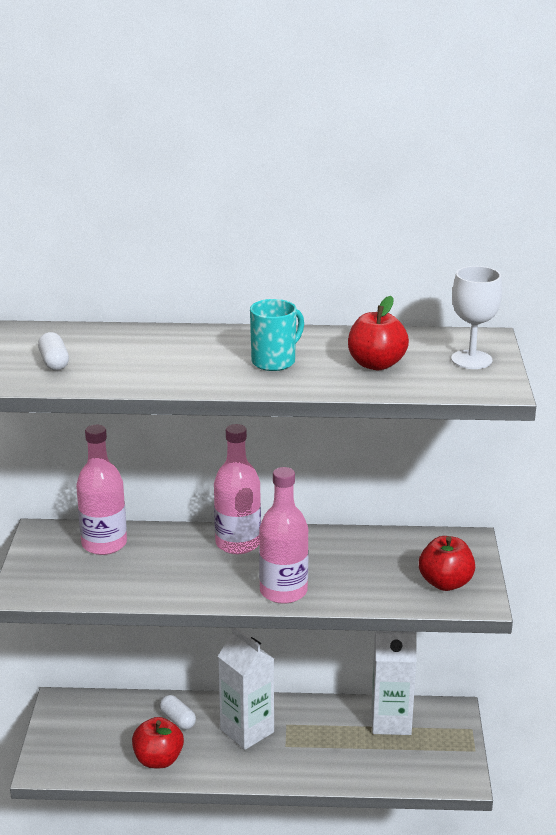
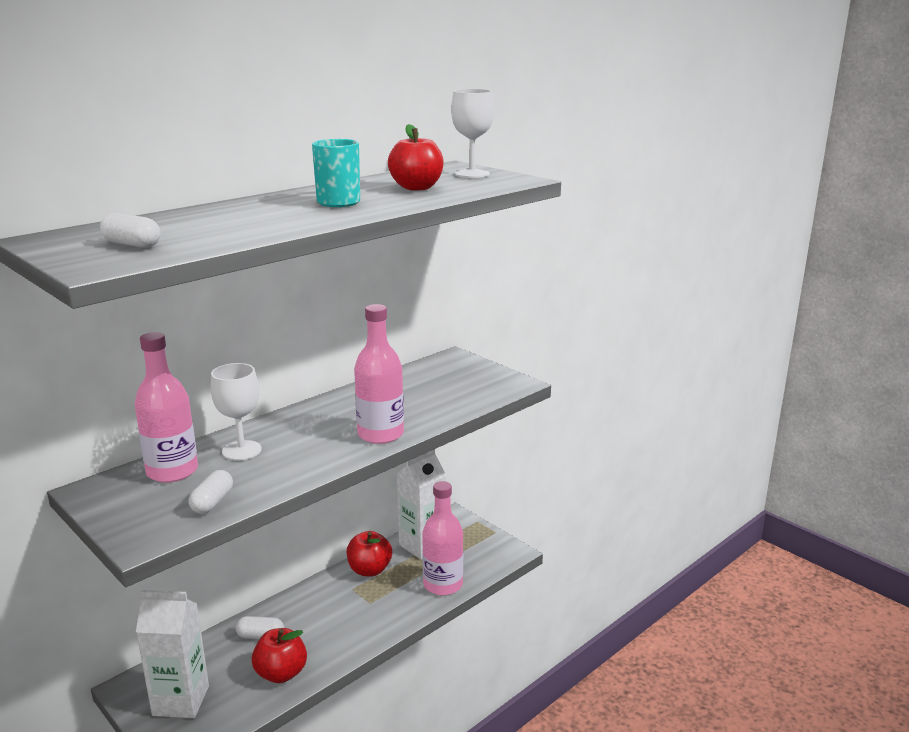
camera: 45 degrees left, 5 degrees down
(94, 586) = (212, 502): none -> white capsule
(168, 550) = (241, 450): none -> white goblet
(238, 543) = (294, 423): pink bottle -> pink bottle (443, 584)
(247, 731) = (328, 610): white carton -> white carton (181, 701)
(445, 583) = (479, 383): red apple -> red apple (369, 570)

